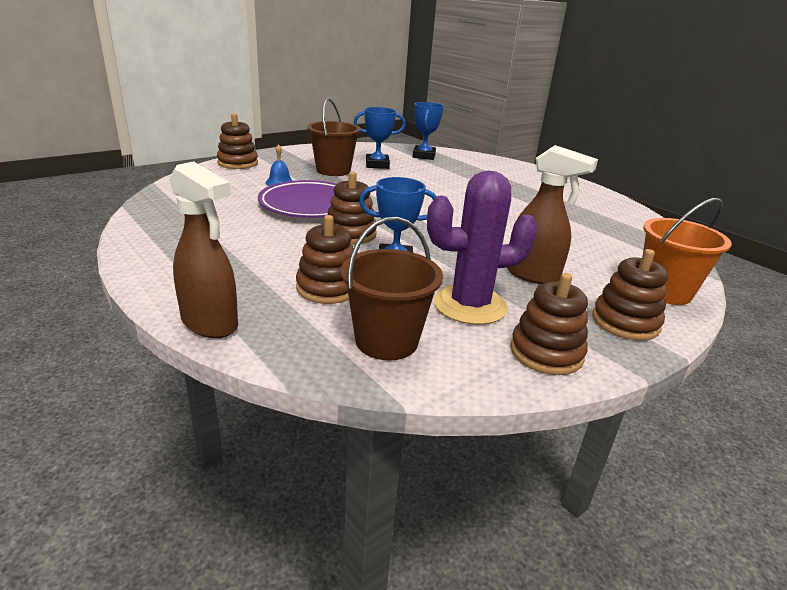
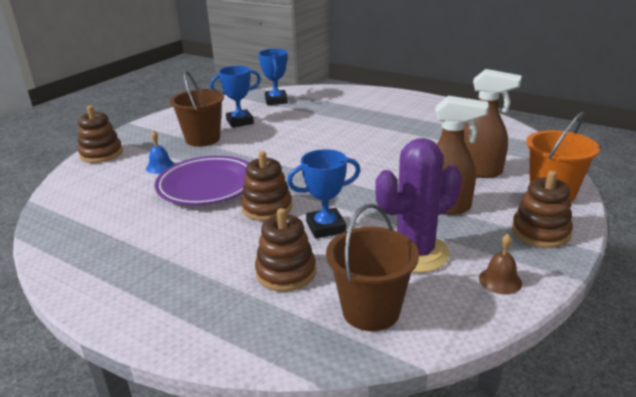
camera: 15 degrees left, 0 degrees up
(210, 324) = (206, 344): brown spray bottle -> brown spray bottle (480, 171)
(546, 353) = (500, 280): brown stacking toy -> brown bell

